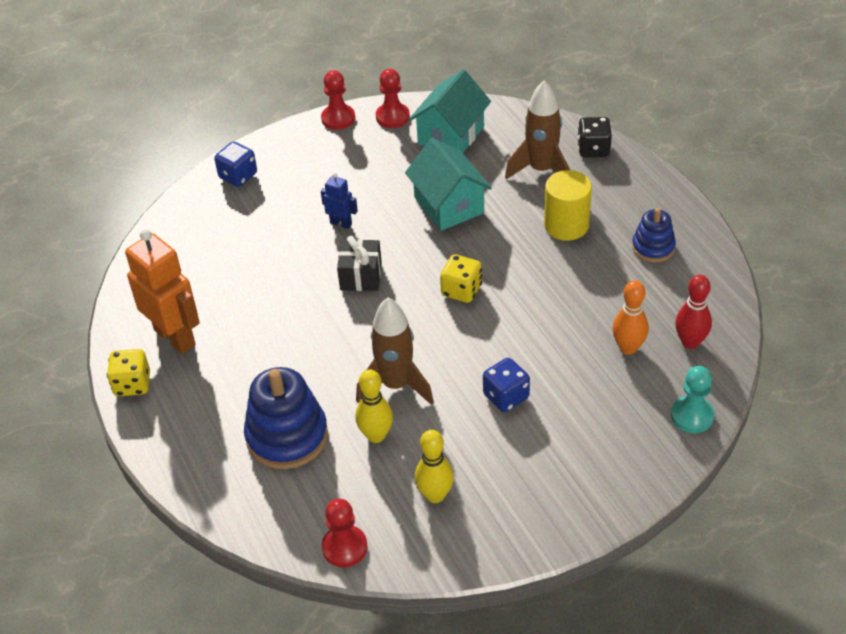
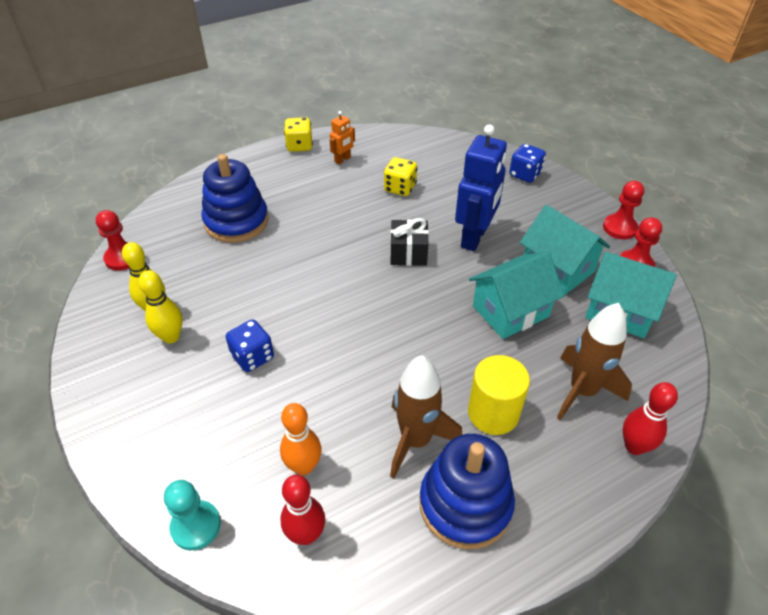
camera: 85 degrees right, 0 degrees up
(175, 337) = (343, 160): orange robot -> orange robot, size x0.48
(341, 223) = (474, 237): blue robot -> blue robot, size x2.06
(376, 435) = (226, 270): yellow bowling pin -> yellow bowling pin (171, 337)
(393, 168) = (558, 268): none -> turquoise house
(396, 385) = (278, 280): brown rocket -> brown rocket (416, 441)
(461, 290) = (391, 322): yellow dice -> yellow dice (400, 188)
(593, 149) = (634, 446): black dice -> red bowling pin
(653, 247) = (465, 504): blue stacking toy -> blue stacking toy, size x1.73

